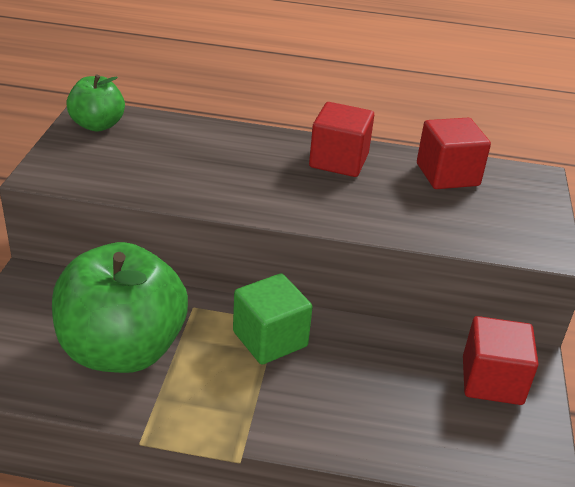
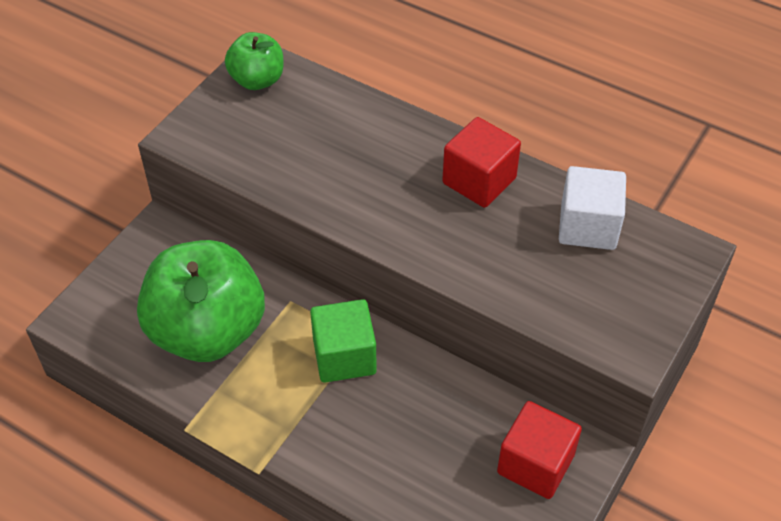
camera: 25 degrees right, 15 degrees up
(447, 175) = (588, 226): red cube -> white cube

